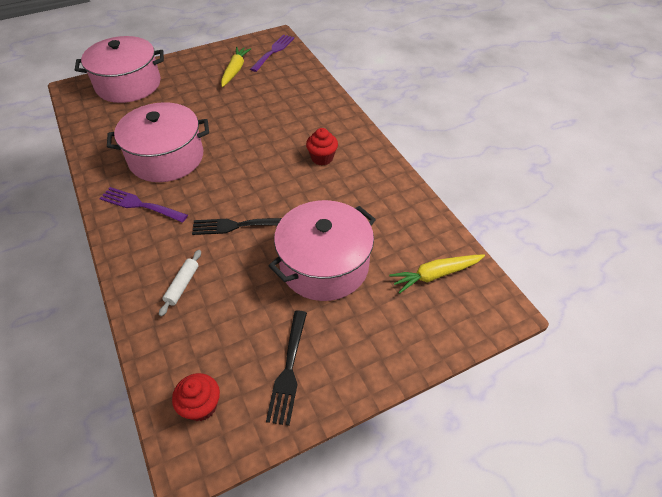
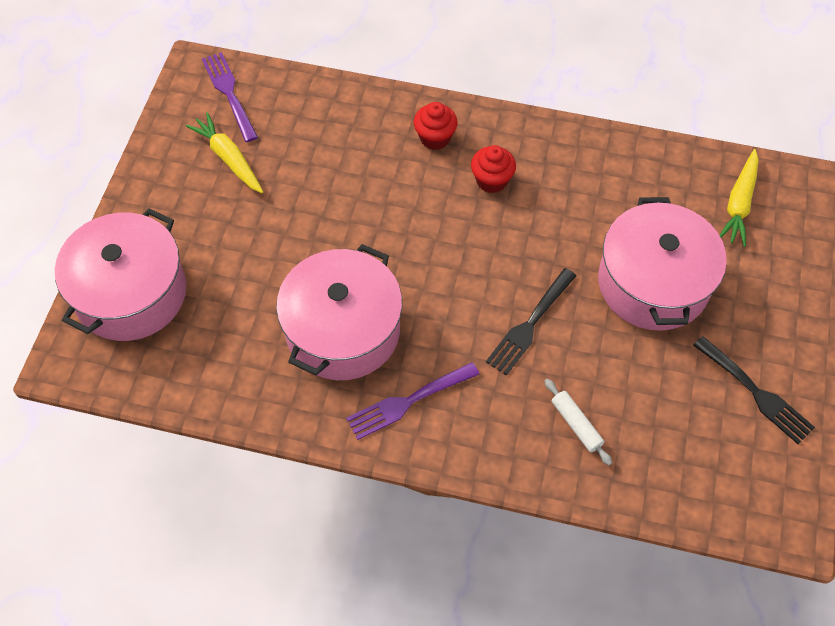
camera: 50 degrees left, 10 degrees up
(201, 406) = (743, 487): red cupcake -> red cupcake (435, 138)

